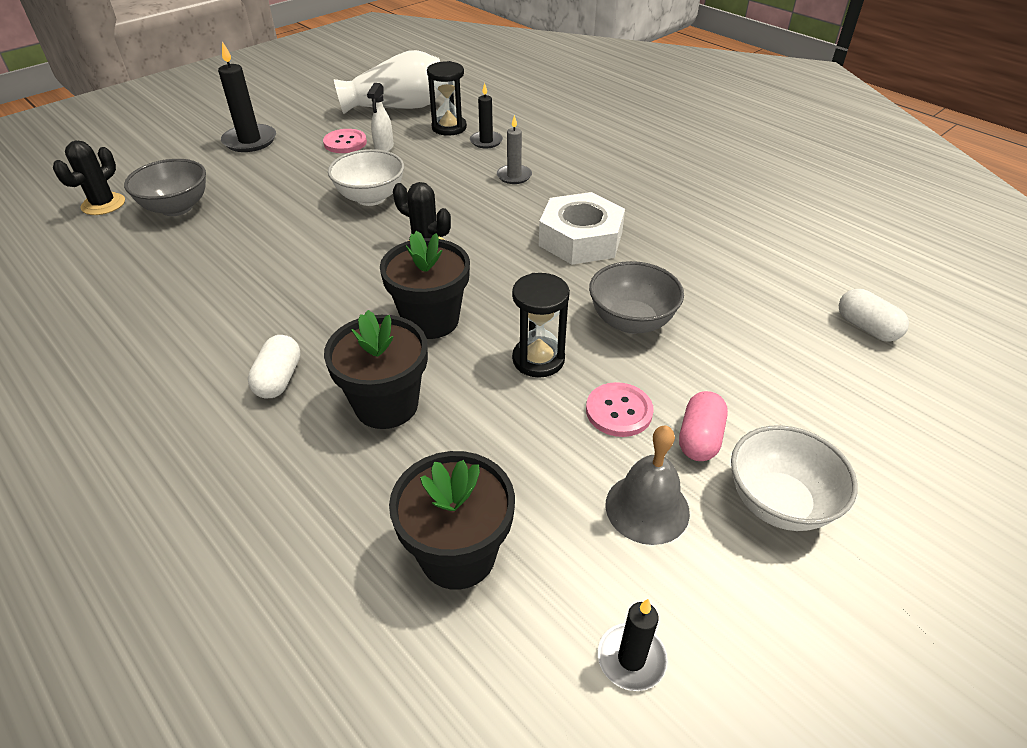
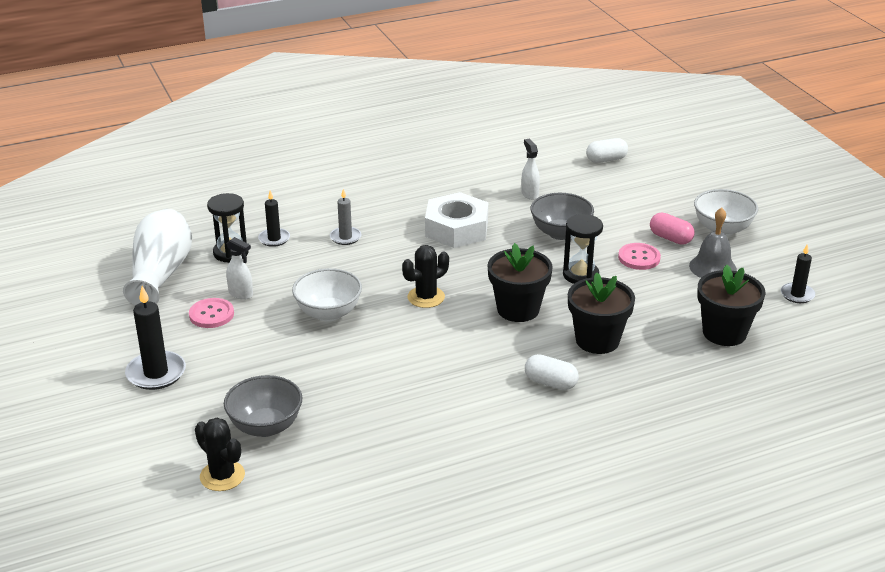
camera: 70 degrees left, 10 degrees down
(706, 277) = (529, 194): none -> white spray bottle

